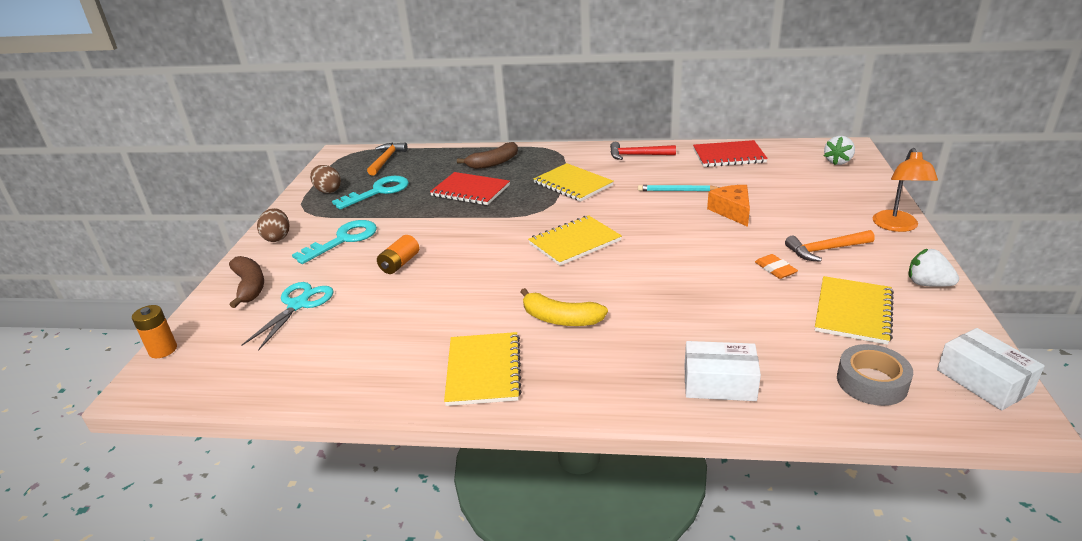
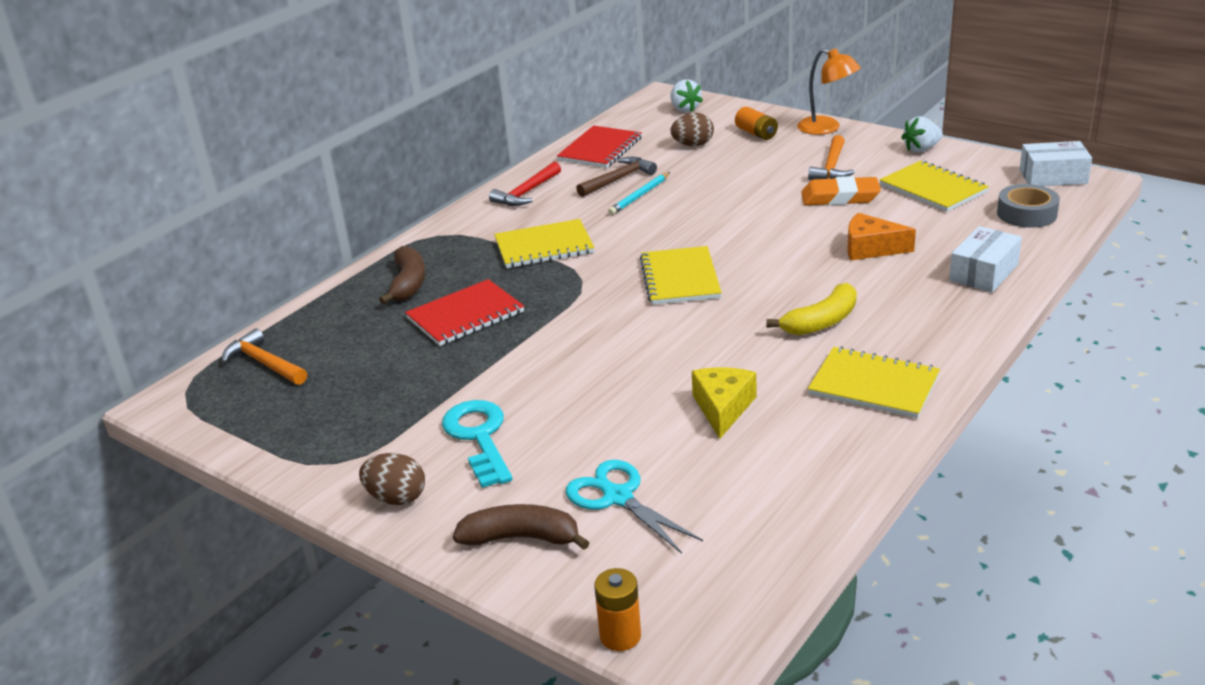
camera: 60 degrees left, 0 degrees up
(328, 191) = (297, 431): brown egg -> brown egg (693, 145)
(378, 192) = (366, 387): turquoise key -> none
(400, 264) = (598, 401): orange battery -> orange battery (756, 133)
(416, 312) = (723, 408): none -> yellow cheese
(692, 176) = (618, 179): none -> brown hammer
(732, 211) = (717, 183): orange cheese -> orange cheese (871, 248)
(775, 269) = (840, 197): orange eraser -> orange eraser, size x1.70

